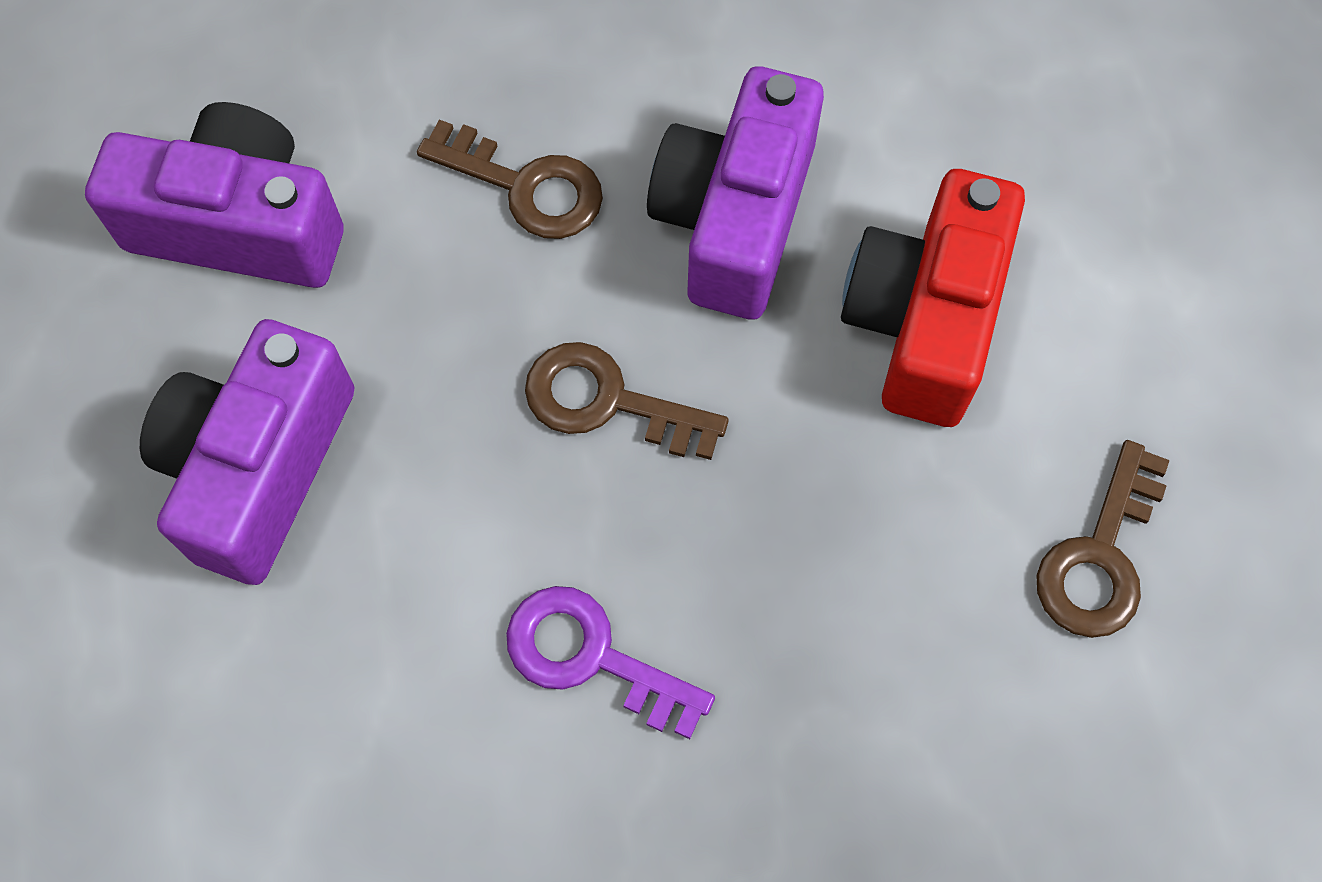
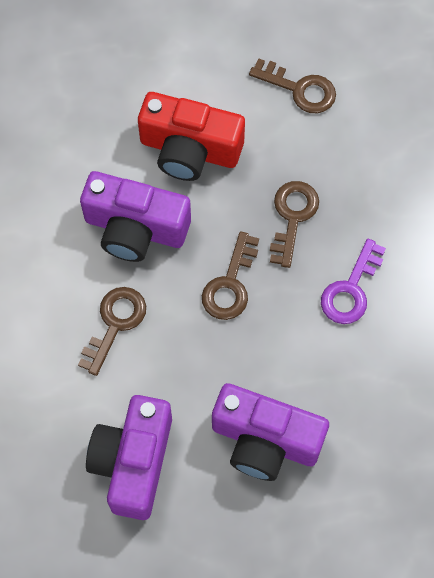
camera: 90 degrees left, 0 degrees up
(769, 533) = (292, 216): none -> brown key

